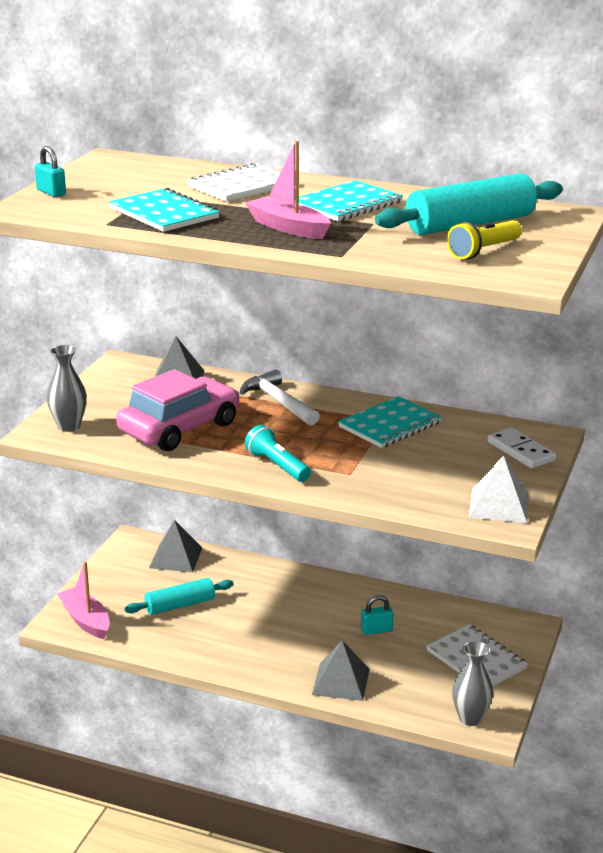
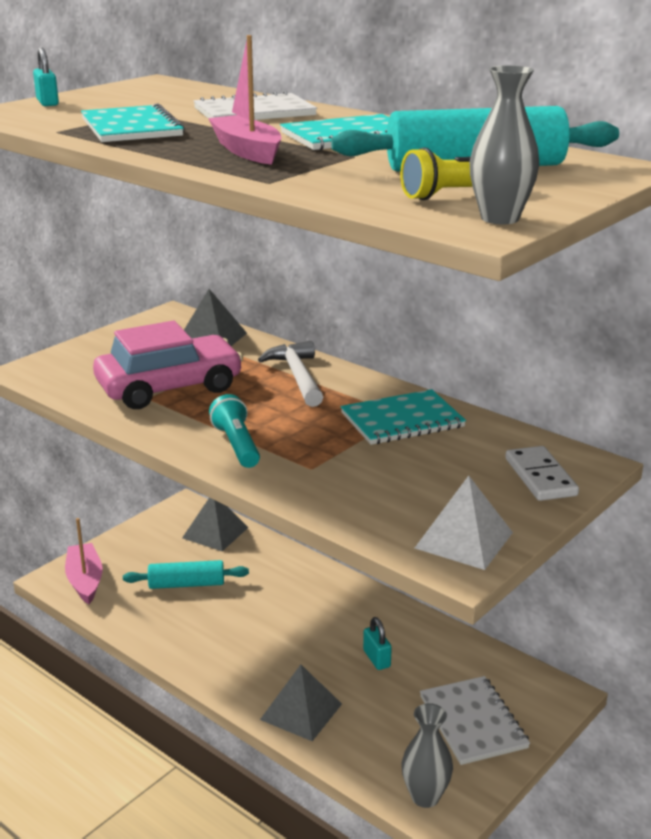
camera: 20 degrees right, 0 degrees up
(69, 426) = (61, 368): grey vase -> grey vase (500, 218)
(376, 630) = (376, 659): turquoise padlock -> turquoise padlock turned 60 degrees clockwise

